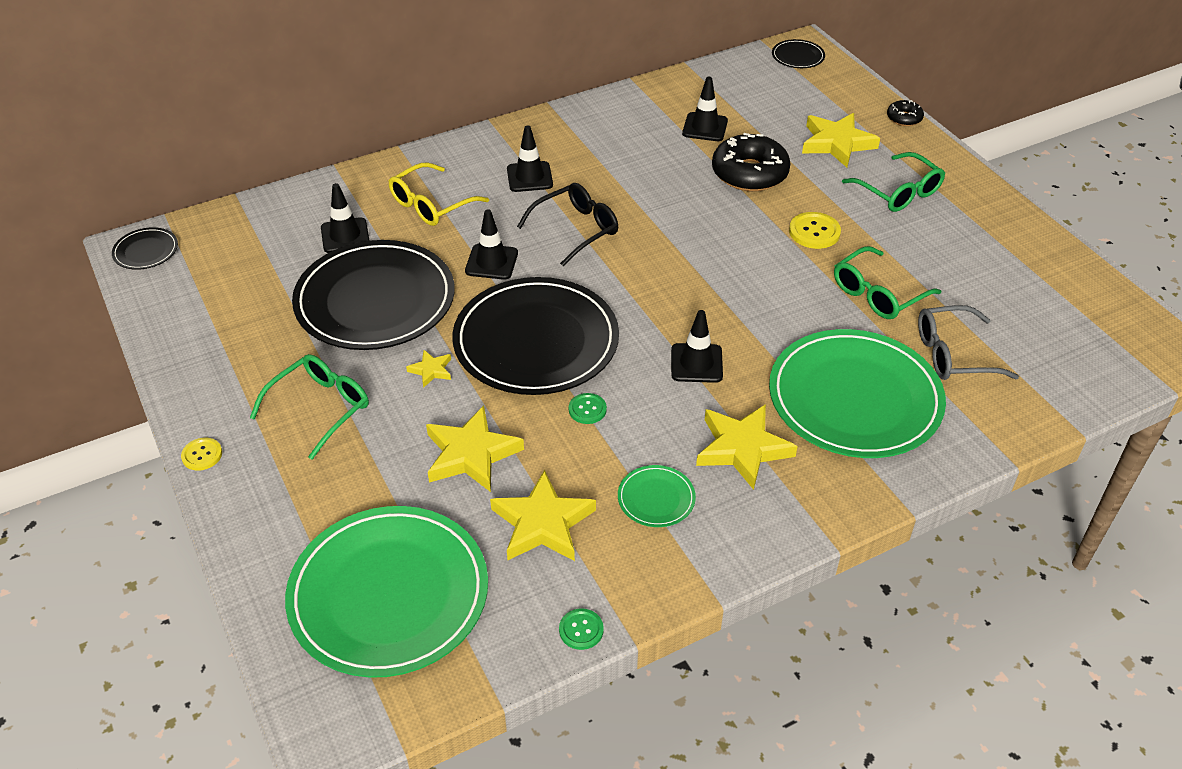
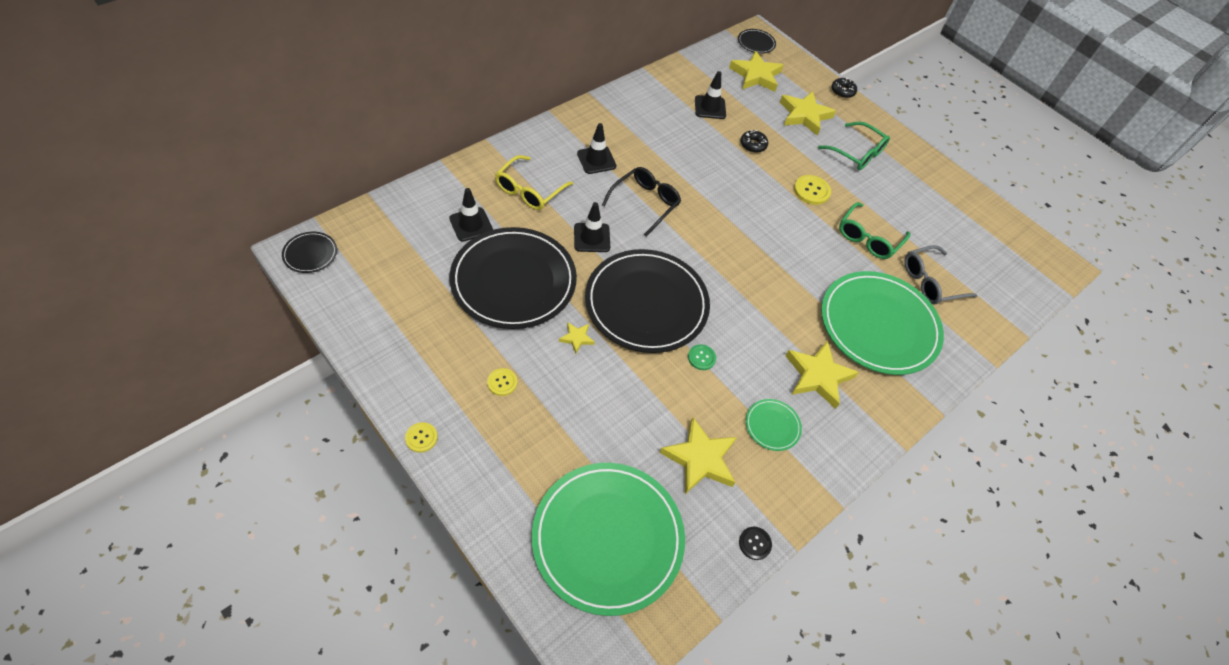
camera: 20 degrees left, 10 degrees up
(320, 408) = (502, 382): green glasses -> yellow button
(471, 454) = (630, 407): yellow star -> yellow star (756, 75)
(581, 630) = (755, 543): green button -> black button
(696, 363) = (765, 309): black traffic cone -> none
(749, 173) = (753, 145): black donut -> black donut, size x0.49

